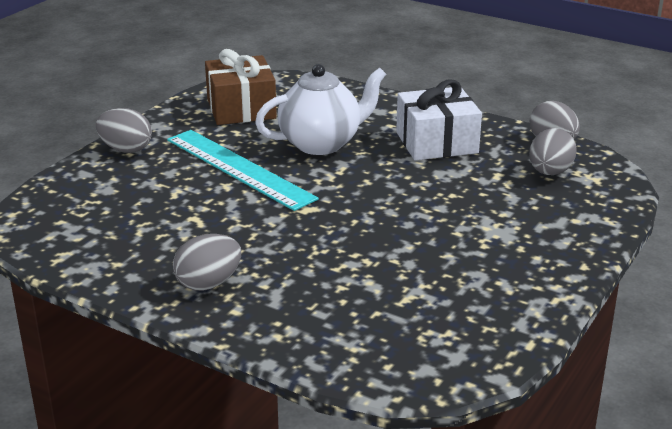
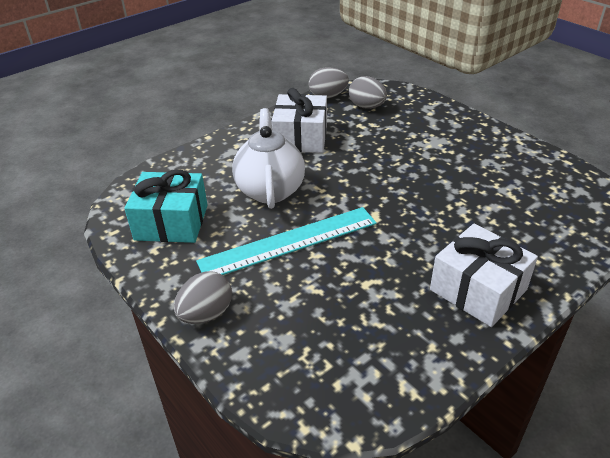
camera: 70 degrees left, 10 degrees up
(208, 283) = (478, 290): grey egg -> white gift
(241, 108) = (171, 222): brown gift -> turquoise gift

